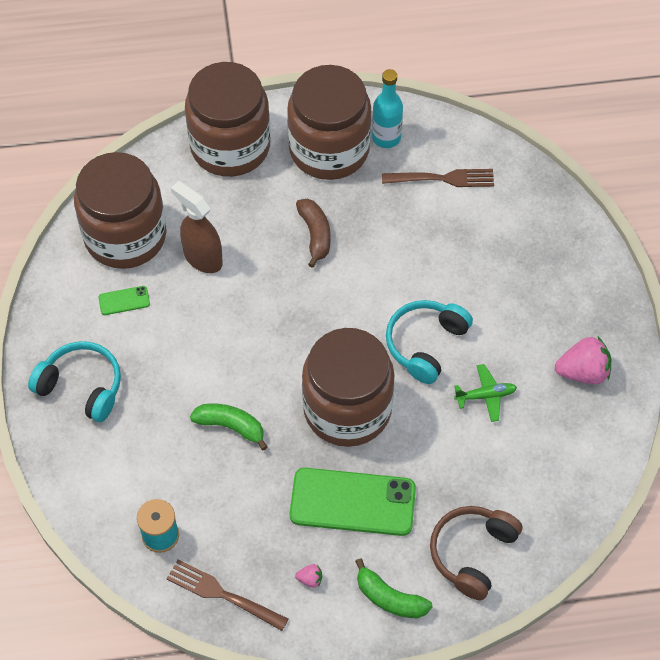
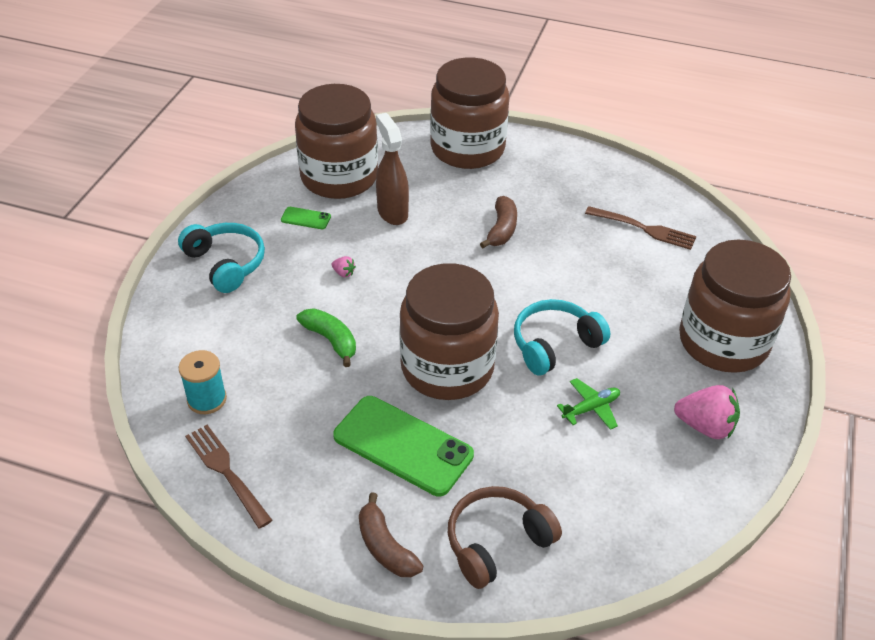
camera: 25 degrees right, 15 degrees down
(310, 579) = (317, 495): pink strawberry -> pink strawberry (343, 273)
(329, 149) = (551, 177): brown jar -> brown jar (723, 342)
(386, 137) = (608, 185): turquoise bottle -> none
(389, 598) = (385, 547): green banana -> brown banana
(485, 396) = (591, 408): green plane -> green plane turned 45 degrees counterclockwise

